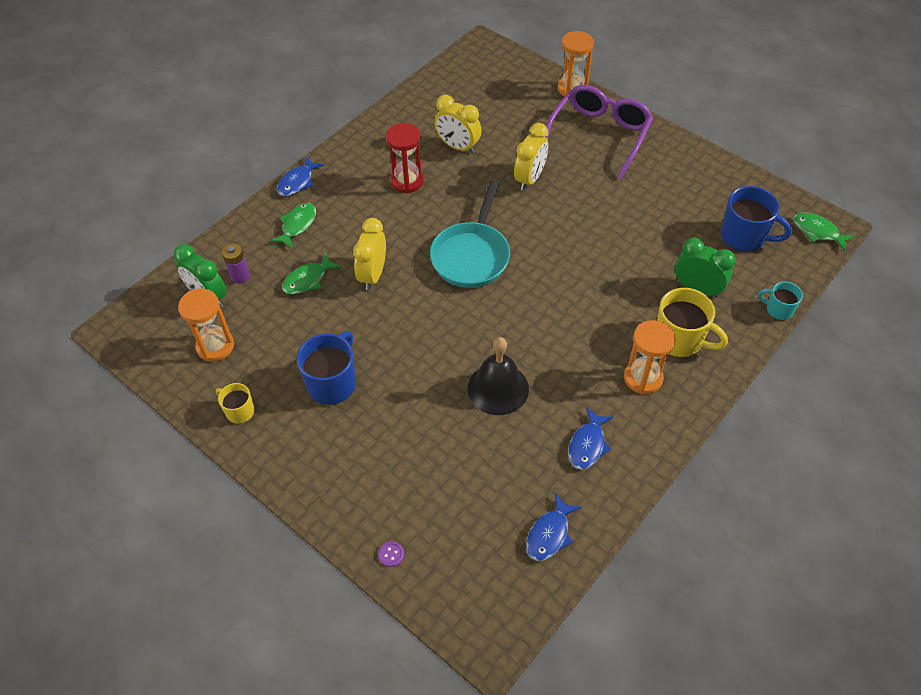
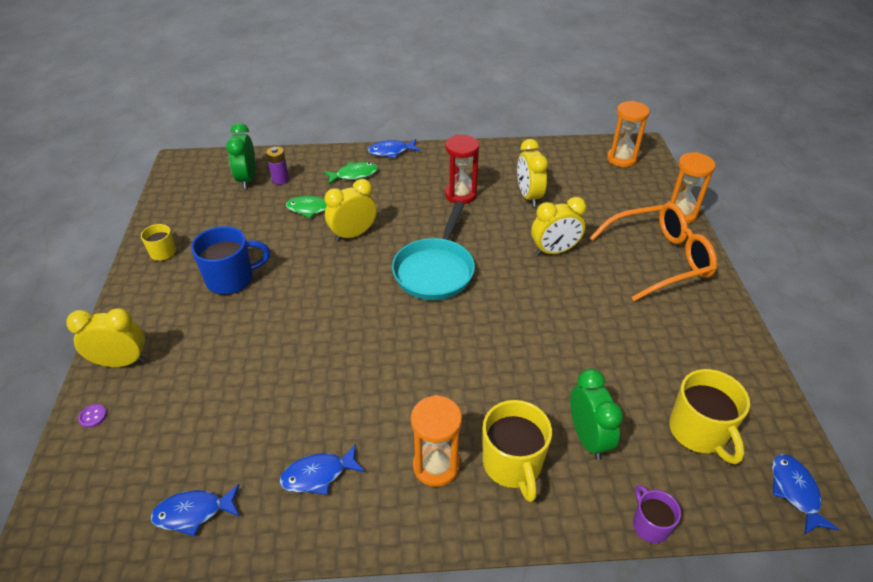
camera: 45 degrees right, 10 degrees down
(215, 346) = (209, 207): orange hourglass -> orange hourglass (621, 159)
(349, 507) = (121, 362): none -> yellow clock
(471, 255) = (435, 270): turquoise pan -> turquoise pan turned 45 degrees counterclockwise
(498, 388) = (319, 372): black bell -> none
(599, 135) = (659, 259): purple glasses -> orange glasses
(744, 236) = (699, 432): blue mug -> yellow mug
(778, 309) = (650, 525): turquoise mug -> purple mug
(818, 232) = (795, 491): green fish -> blue fish

